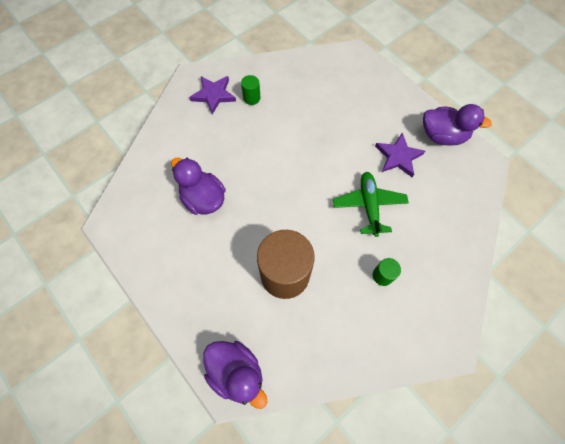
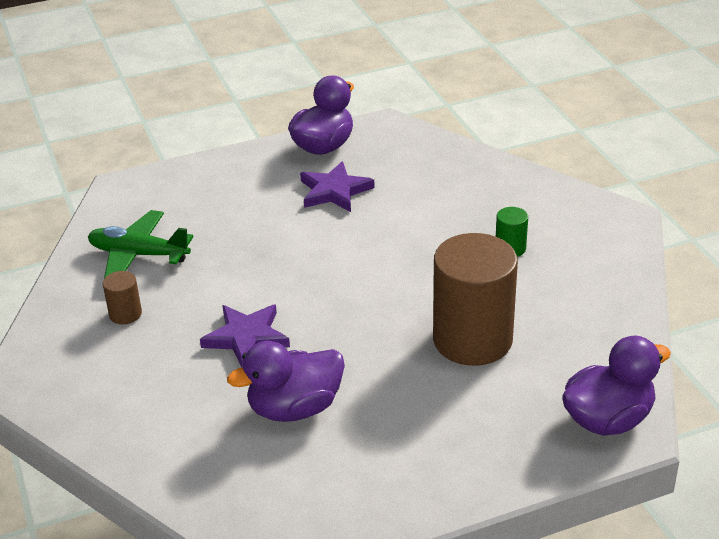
camera: 70 degrees left, 30 degrees down
(213, 95) = (84, 359): purple star -> purple star (246, 337)
(251, 98) = (125, 314): green cylinder -> brown cylinder
(369, 205) = (398, 235): green plane -> green plane (138, 255)

